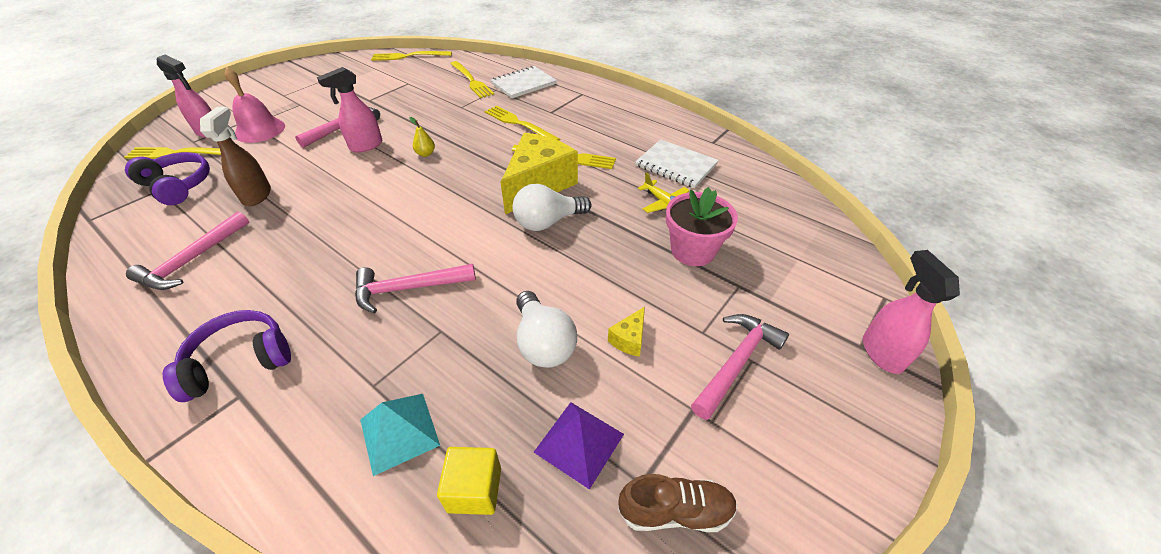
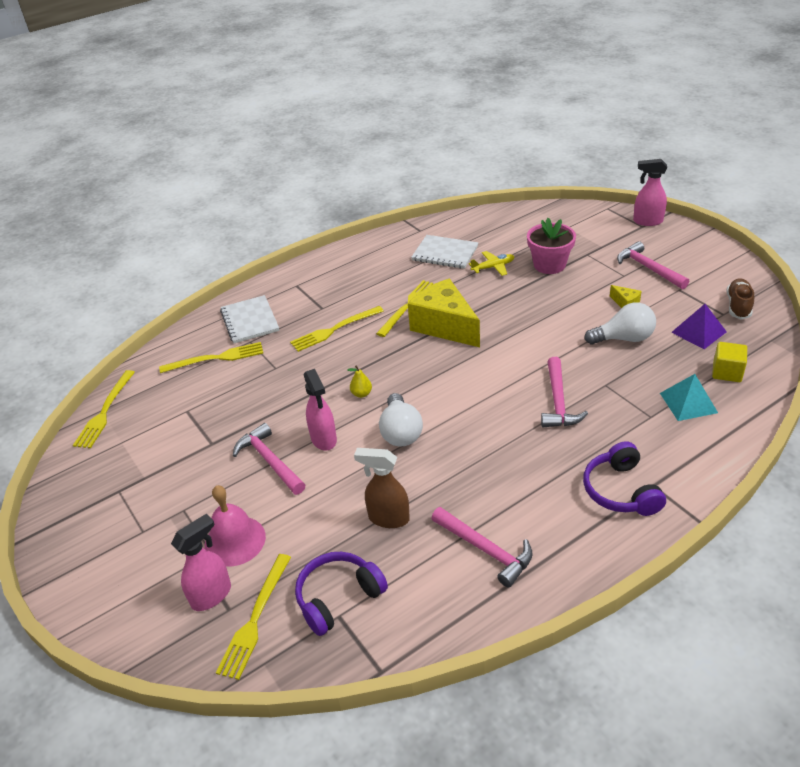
camera: 70 degrees left, 5 degrees down
(548, 222) = (497, 325): white light bulb -> white light bulb (400, 432)
(676, 165) = (445, 253): white notebook -> white notebook turned 60 degrees clockwise

